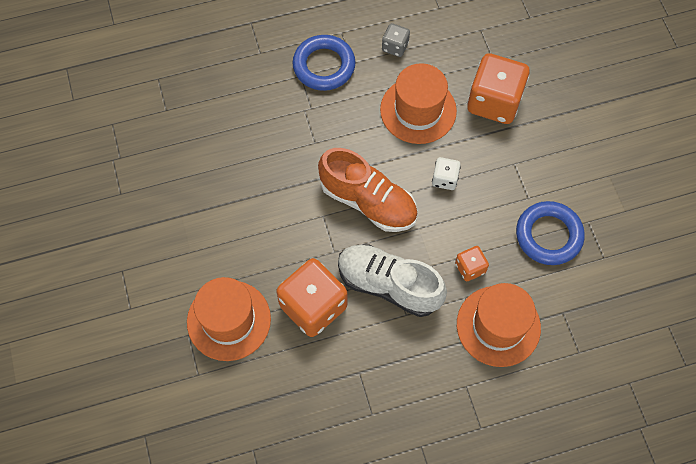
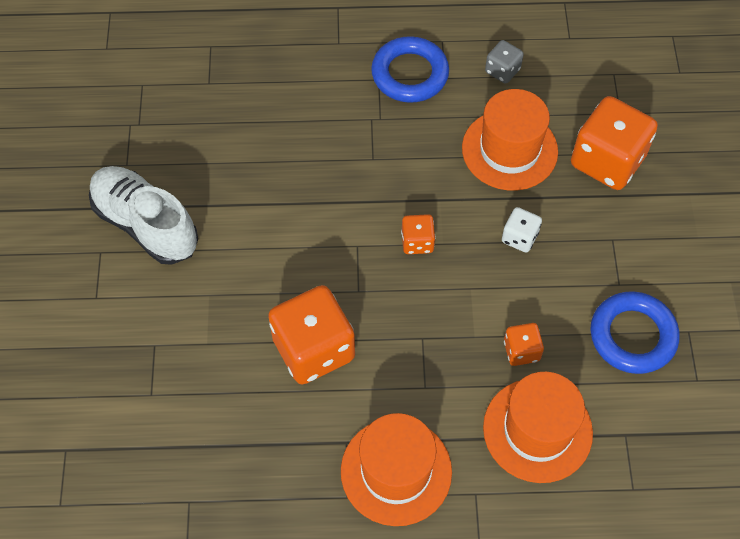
camera: 15 degrees right, 5 degrees down
(229, 320) = (207, 340): orange hat -> orange hat (396, 471)
(368, 201) = (417, 242): orange shoe -> orange dice
(389, 285) = (414, 346): white shoe -> white shoe (146, 224)

